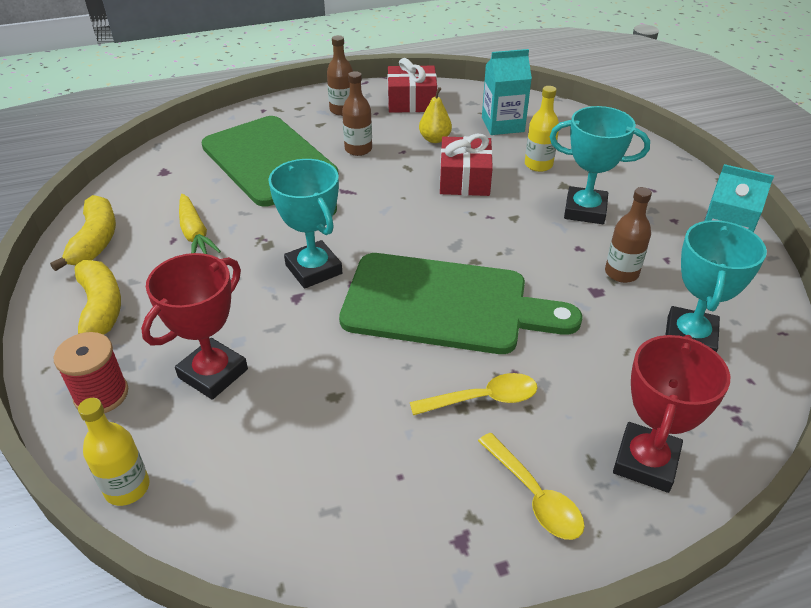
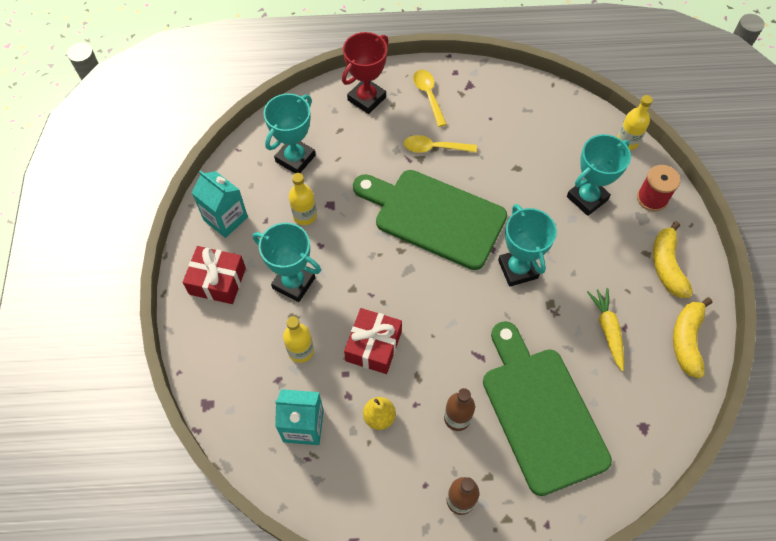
camera: 165 degrees left, 20 degrees up
(213, 373) = (587, 198): red trophy -> turquoise trophy
(411, 102) = (381, 499): red gift -> red gift (217, 281)
(621, 273) = (305, 215): brown bottle -> yellow bottle

